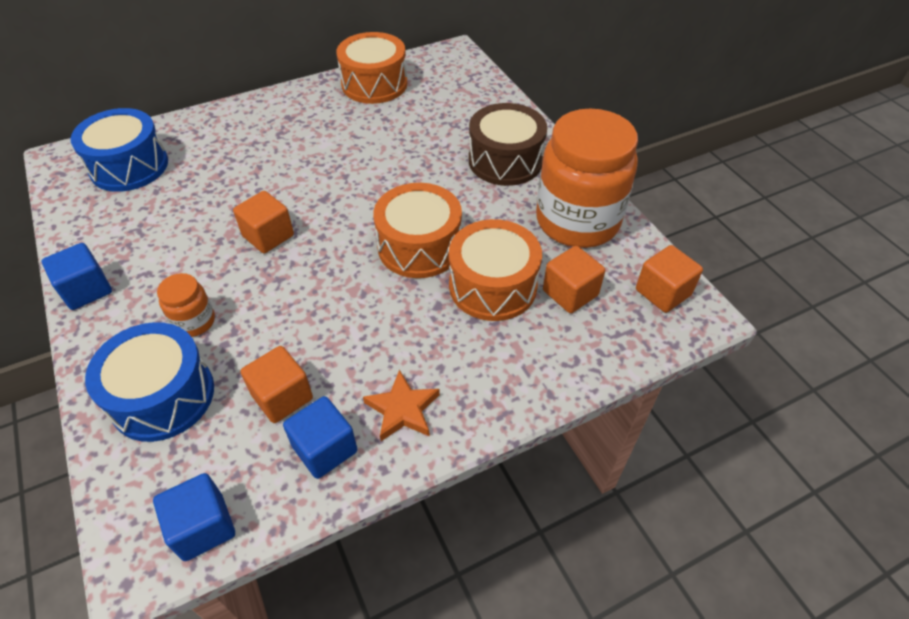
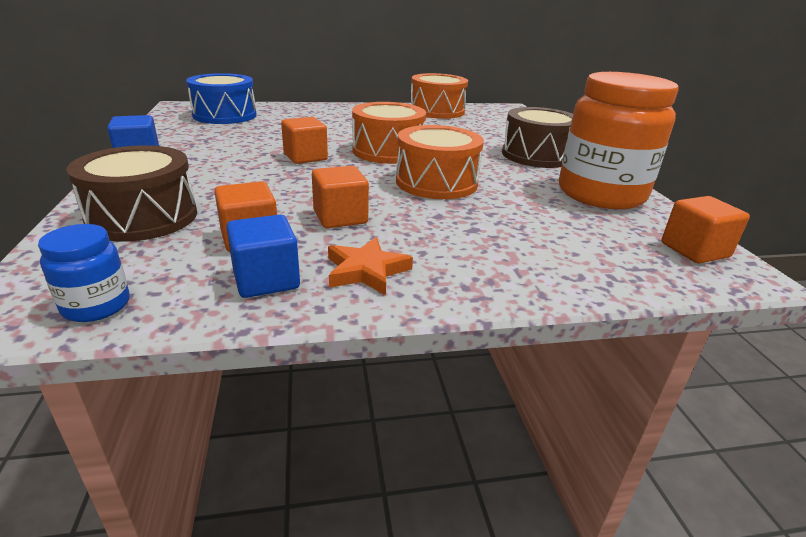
camera: 15 degrees right, 20 degrees down
(163, 396) = (143, 217): blue drum -> brown drum
(194, 322) = (208, 185): orange jar -> none
(203, 527) = (96, 306): blue cube -> blue jar
(493, 286) = (500, 214): orange drum -> orange drum (388, 151)
(570, 293) = (583, 232): orange cube -> orange cube (340, 217)

